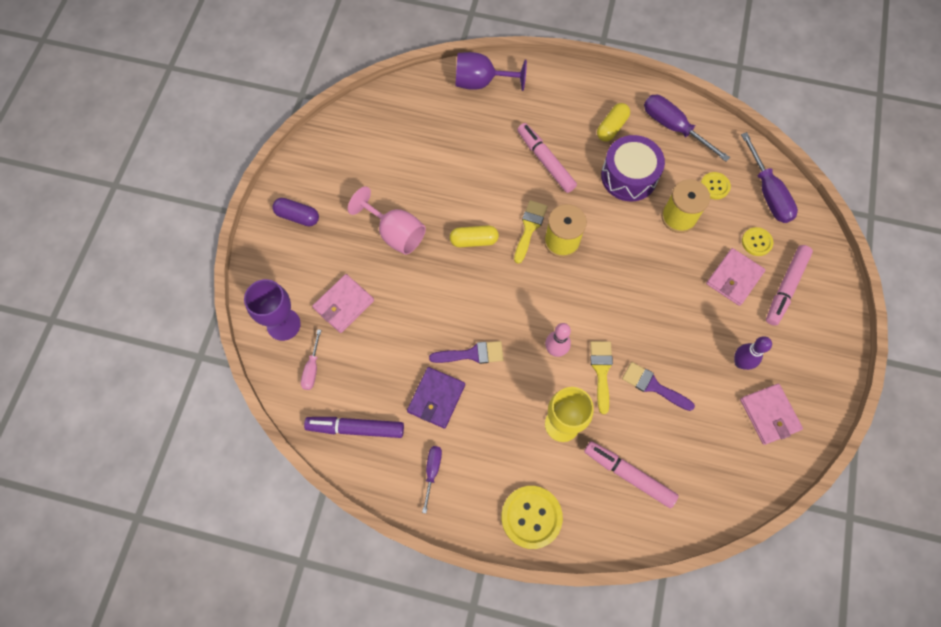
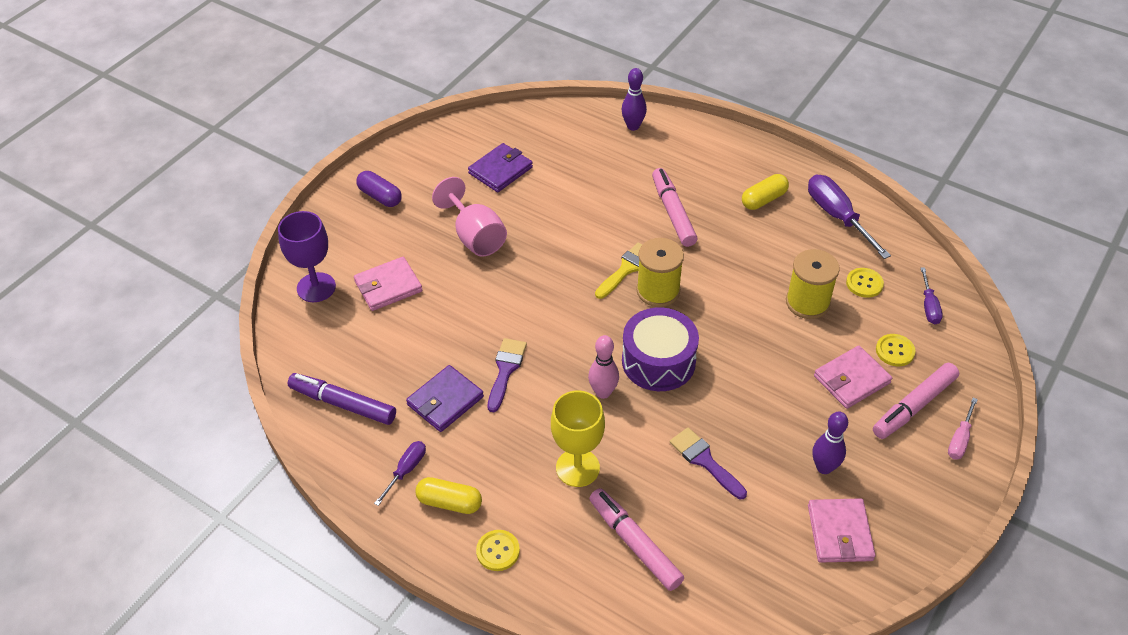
camera: 20 degrees right, 20 degrees down
(312, 369) = (325, 335): pink screwdriver -> pink screwdriver (959, 440)
(388, 159) = (500, 170): none -> purple wallet
(472, 354) = (506, 370): purple brush -> purple brush turned 90 degrees counterclockwise
(474, 240) = (558, 265): yellow capsule -> yellow capsule (449, 502)
(481, 82) = (633, 126): purple goblet -> purple bowling pin
(531, 517) = (498, 551): yellow button -> yellow button, size x0.56
(601, 371) = (648, 428): yellow brush -> none
(629, 176) = (764, 249): purple drum -> purple drum (658, 361)
(768, 193) = (929, 306): purple screwdriver -> purple screwdriver, size x0.55

